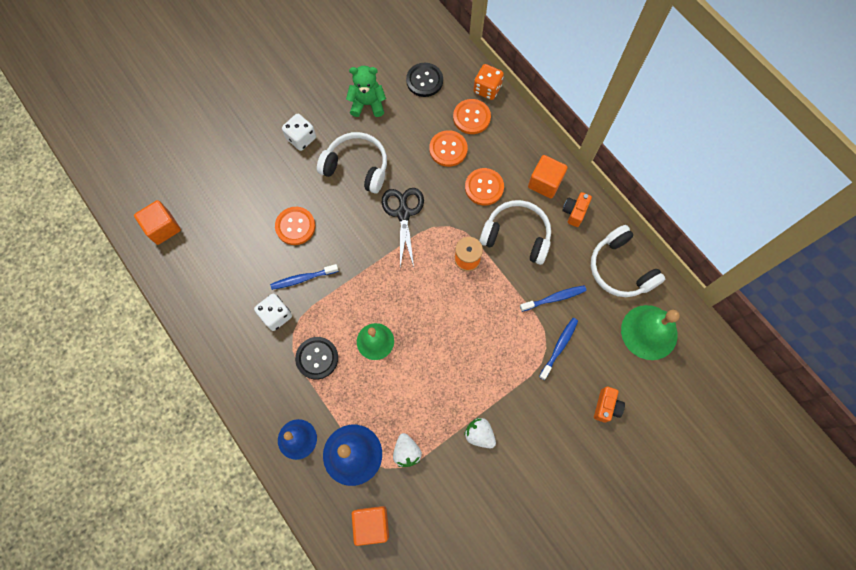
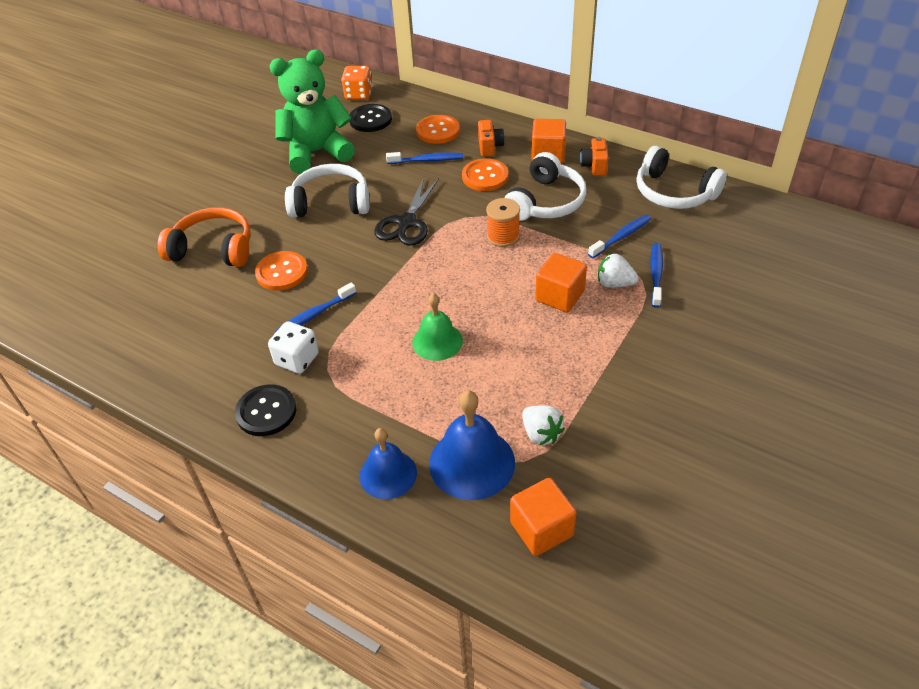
camera: 20 degrees left, 25 degrees down
(163, 228) = (107, 326): orange cube -> orange cube (559, 296)
(256, 181) = (213, 249): none -> orange headphones
(301, 138) = (252, 199): white dice -> none
(317, 358) = (372, 382): black button -> black button (266, 412)
(367, 104) = (317, 153): green teddy bear -> green teddy bear, size x1.64
(403, 213) = (406, 223): black scissors -> black scissors turned 135 degrees counterclockwise
(448, 149) = (427, 160): orange button -> blue toothbrush
(479, 434) = (620, 383): white strawberry -> white strawberry (614, 283)
(487, 89) = (441, 107): orange dice -> orange dice (358, 94)
(516, 236) = (545, 202): white headphones -> white headphones turned 120 degrees clockwise
(606, 406) = (746, 306): orange camera -> orange camera (490, 147)
(649, 332) = (742, 230): green bell -> none

